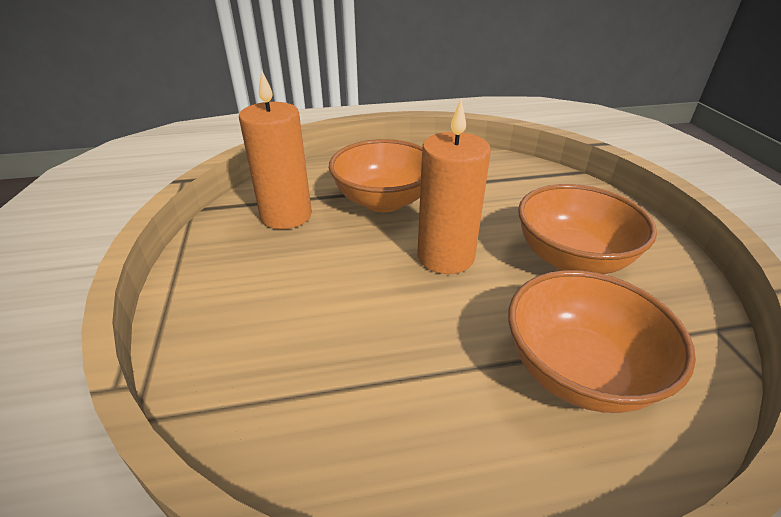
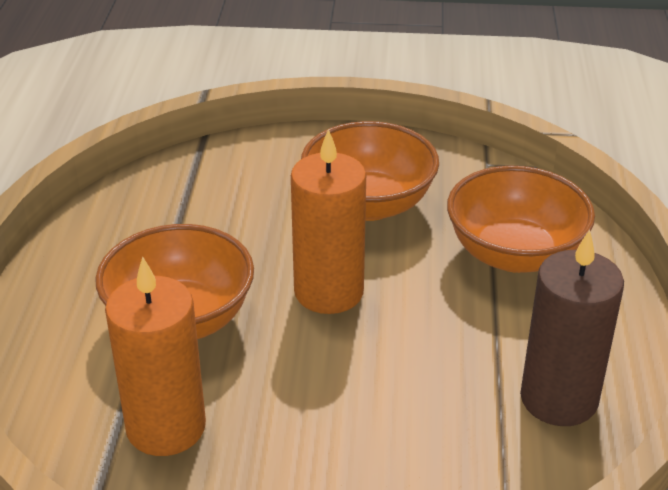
camera: 75 degrees left, 0 degrees up
(365, 438) = (559, 399): none -> brown candle

